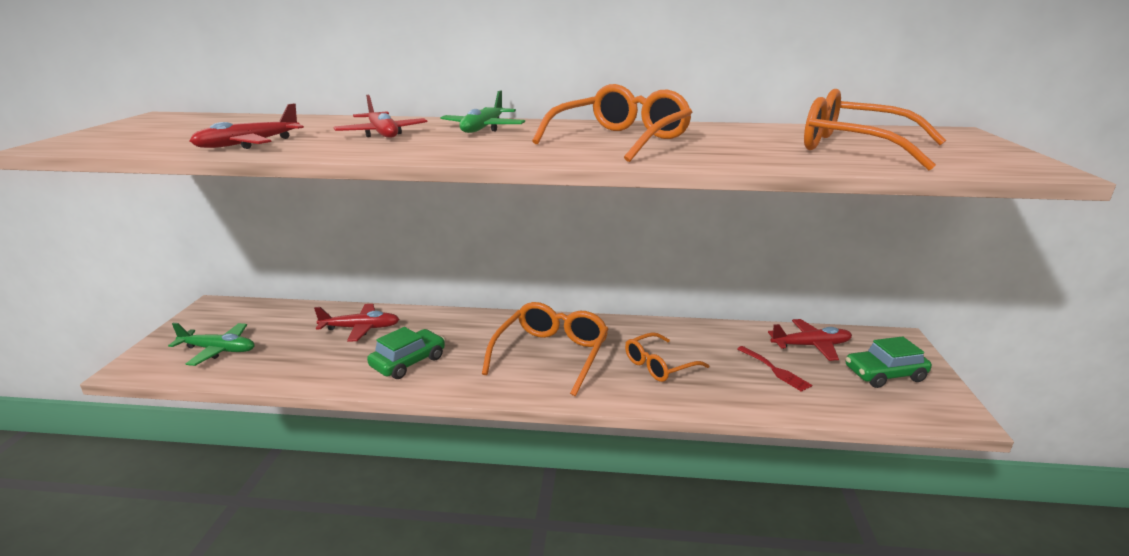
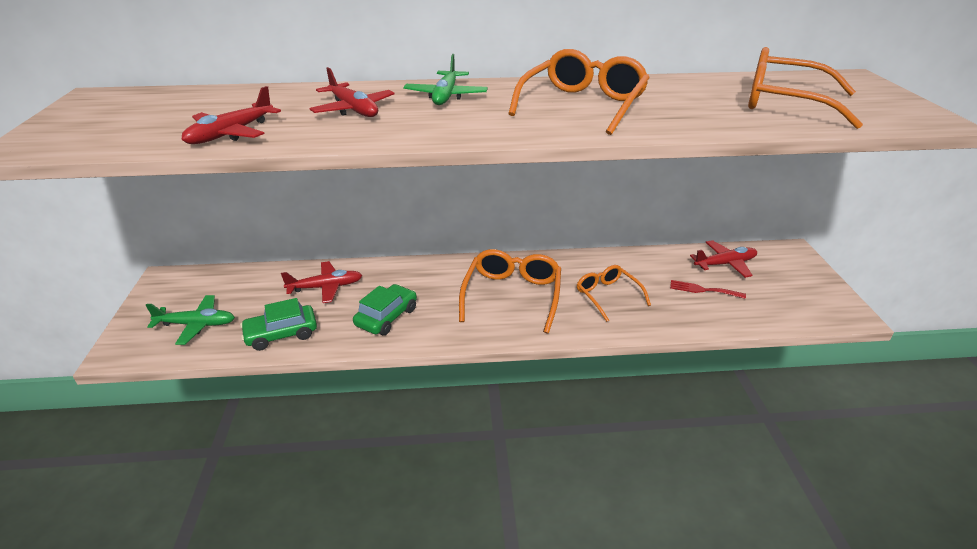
camera: 10 degrees left, 10 degrees up
(659, 365) = (607, 296): orange glasses -> orange glasses turned 105 degrees clockwise
(775, 370) = (703, 290): red fork -> red fork turned 150 degrees clockwise
(884, 374) = (788, 284): green car -> green car (281, 334)

